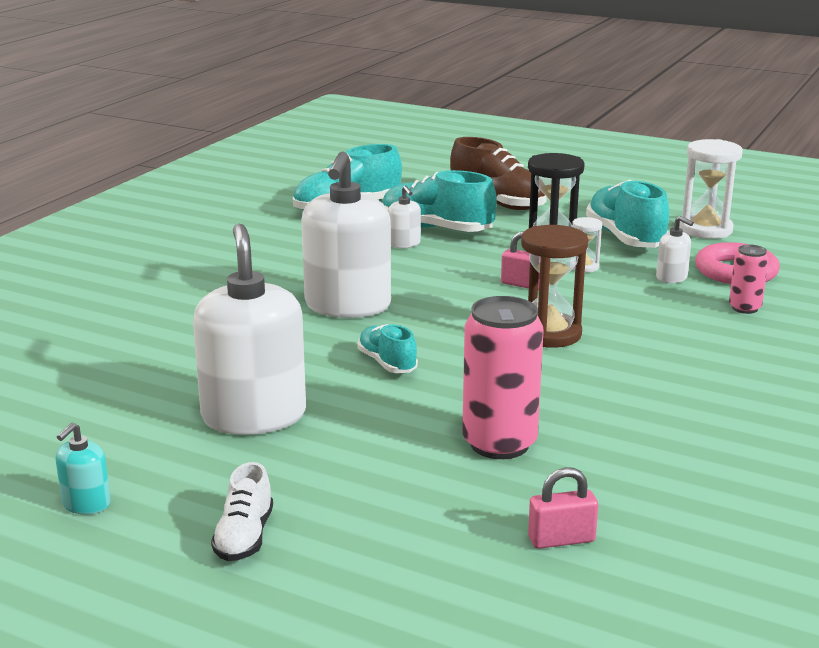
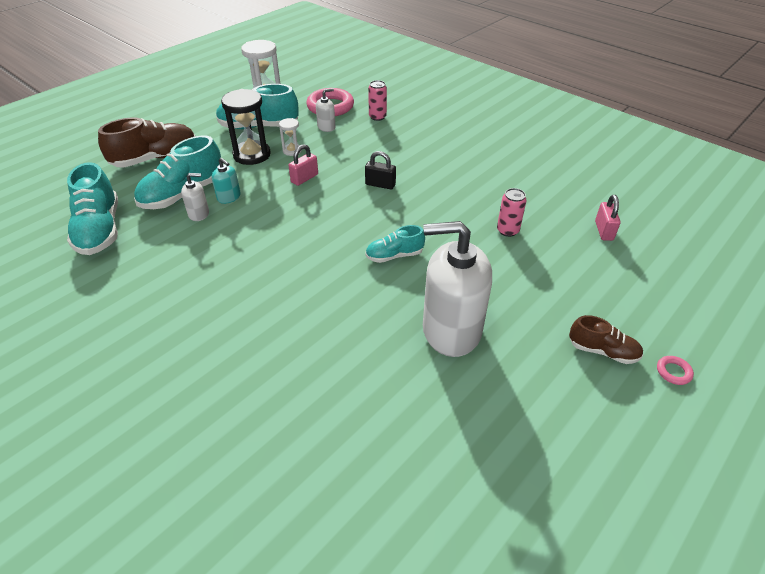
camera: 75 degrees left, 20 degrees up
(86, 504) = (560, 435): turquoise soap dispenser -> turquoise soap dispenser (229, 197)
(214, 605) = (673, 372): none -> pink ring
(244, 537) = (602, 351): white shoe -> brown shoe
(347, 306) = (294, 259): white soap dispenser -> none
(499, 443) = (507, 230): pink can -> pink can, size x0.53
(549, 334) = (380, 184): brown hourglass -> black padlock

